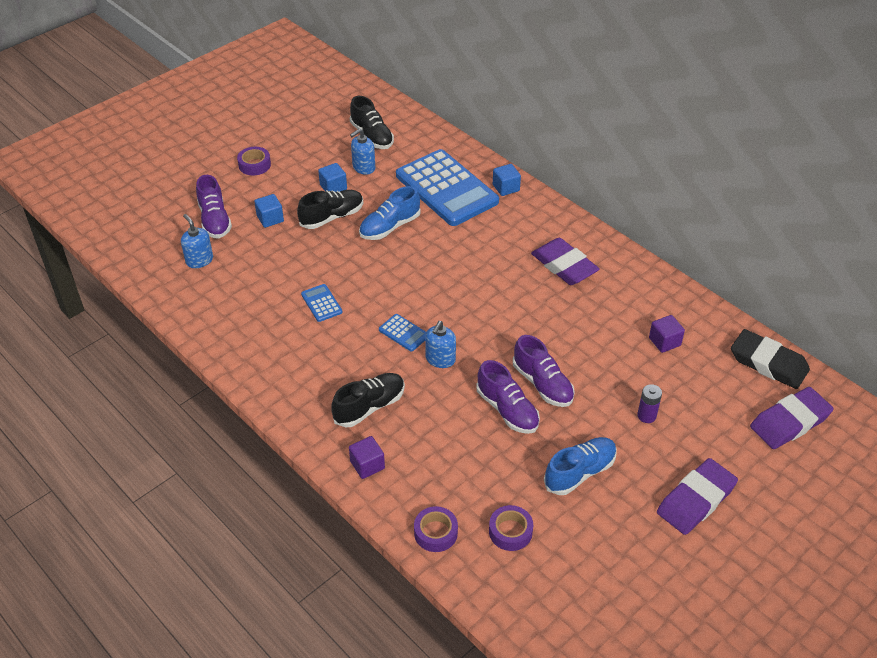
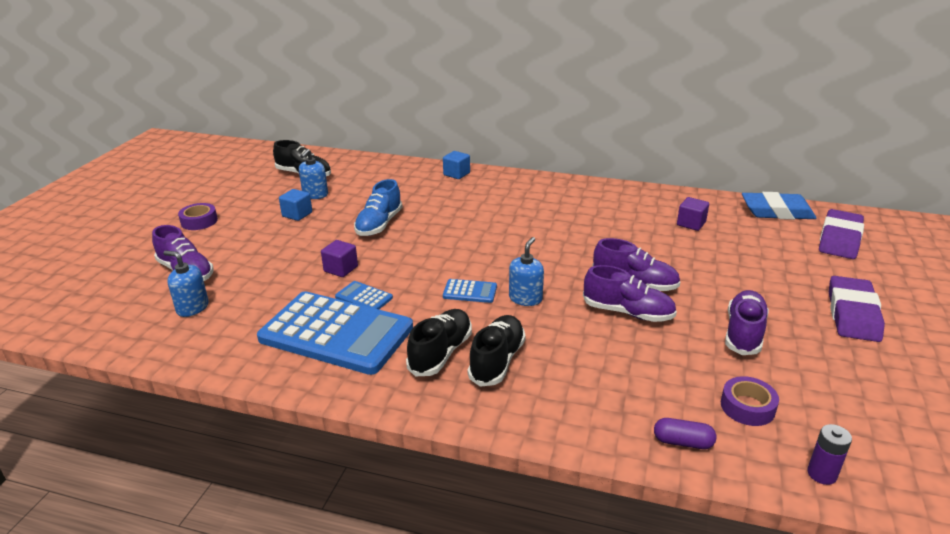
camera: 30 degrees left, 15 degrees down
(270, 219) = (249, 253): blue cube -> none
(332, 217) = (315, 234): black shoe -> black shoe (441, 353)
(367, 465) = (547, 412): purple cube -> purple cube (341, 269)
(435, 533) = (682, 442): purple tape -> purple capsule
(440, 359) = (525, 298): blue soap dispenser -> blue soap dispenser turned 150 degrees counterclockwise
(446, 188) = (406, 187): blue calculator -> blue calculator (336, 333)
(564, 266) = (558, 204): purple eraser -> none
(580, 472) = (743, 333): blue shoe -> purple shoe
(646, 416) = (740, 273): purple battery -> purple battery (821, 474)
(768, 363) = (777, 211): black eraser -> blue eraser

